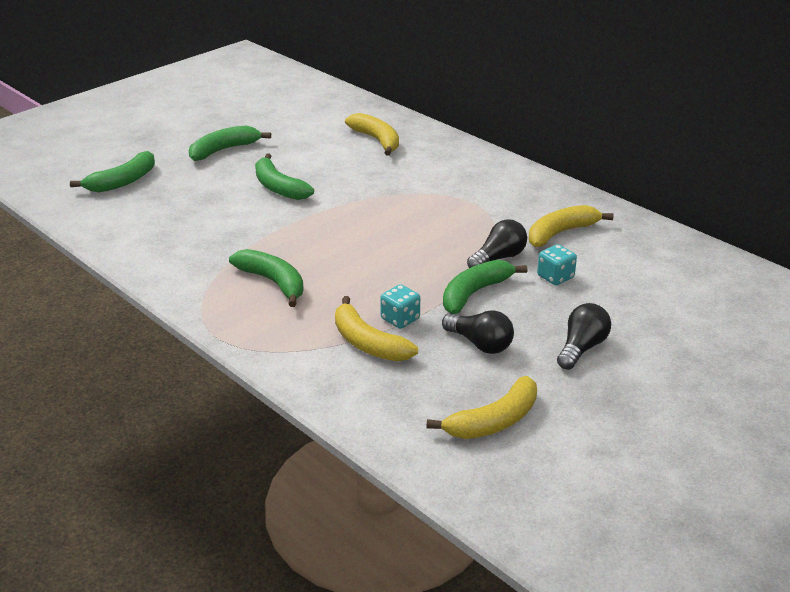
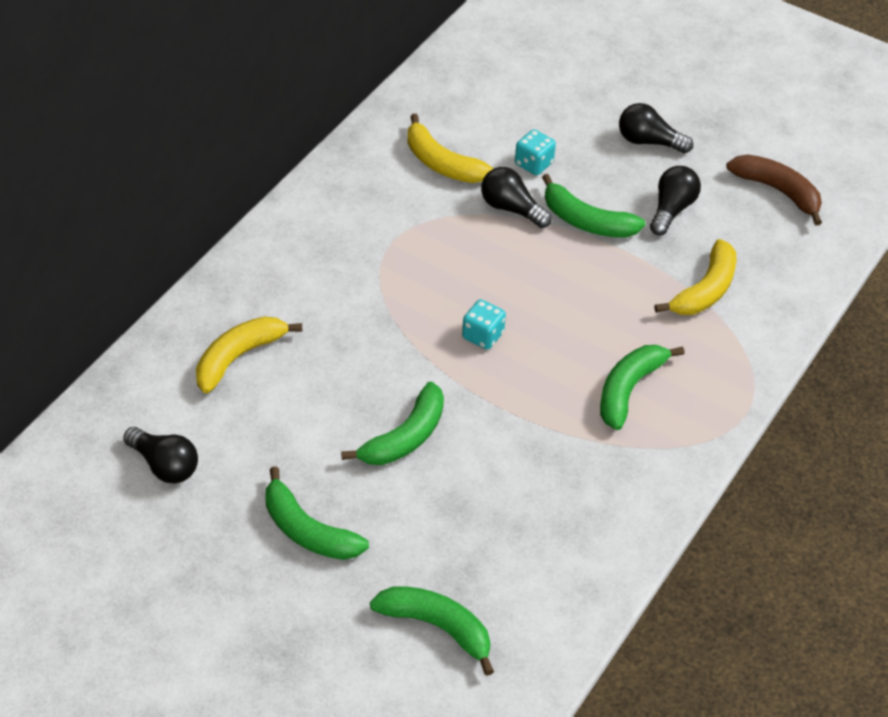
camera: 105 degrees left, 15 degrees up
(300, 114) = (164, 465): none -> black light bulb
(400, 319) = (655, 272): turquoise dice -> turquoise dice (483, 335)
(494, 421) = (778, 191): yellow banana -> brown banana

